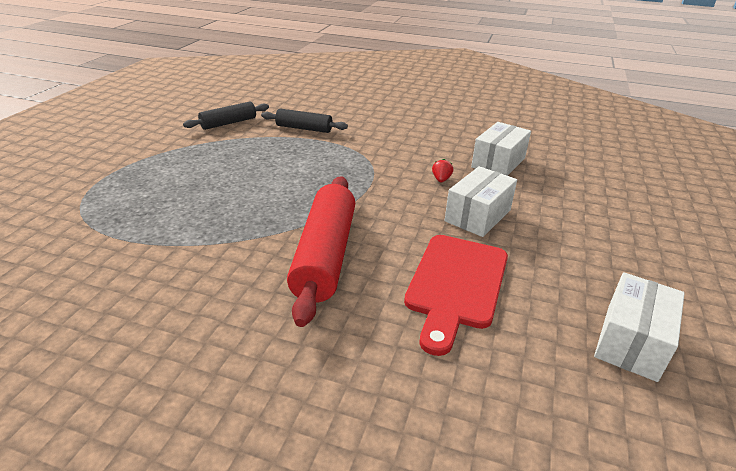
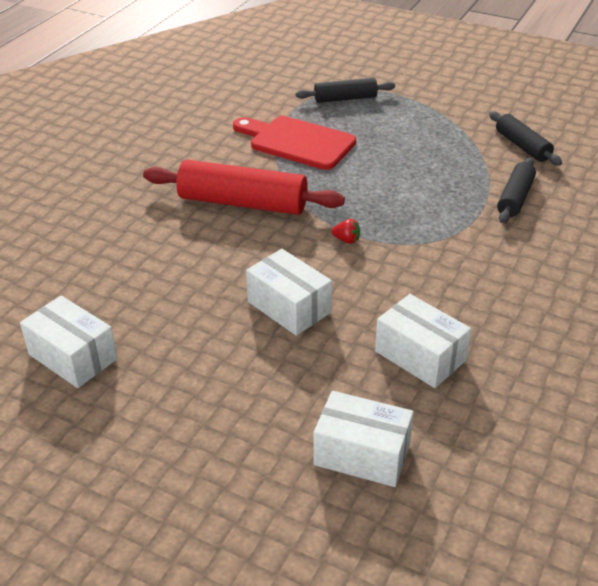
camera: 100 degrees right, 5 degrees up
(105, 203) = (345, 98): none -> black rolling pin
(441, 179) = (374, 293): red strawberry -> red strawberry (346, 240)
(456, 285) = (180, 270): red cutting board -> red cutting board (297, 142)
(600, 180) = (362, 454): none -> white box

